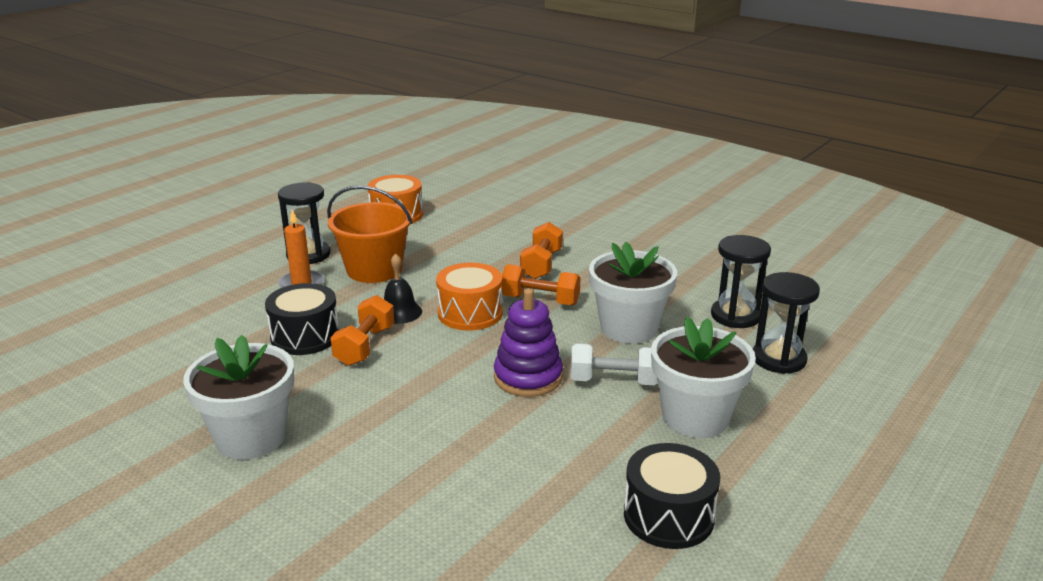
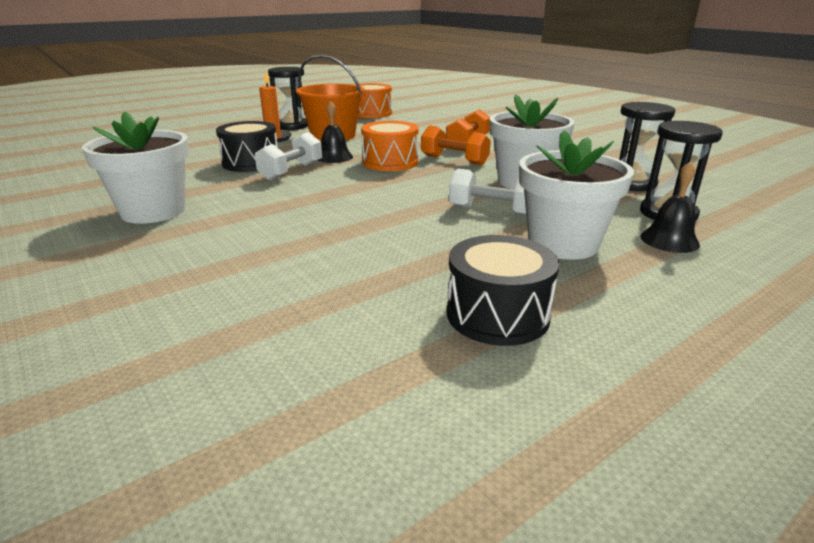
camera: 15 degrees right, 0 degrees up
(365, 346) = (291, 171): orange dumbbell -> white dumbbell
(528, 377) = (413, 201): purple stacking toy -> none
(787, 397) = (669, 240): none -> black bell

